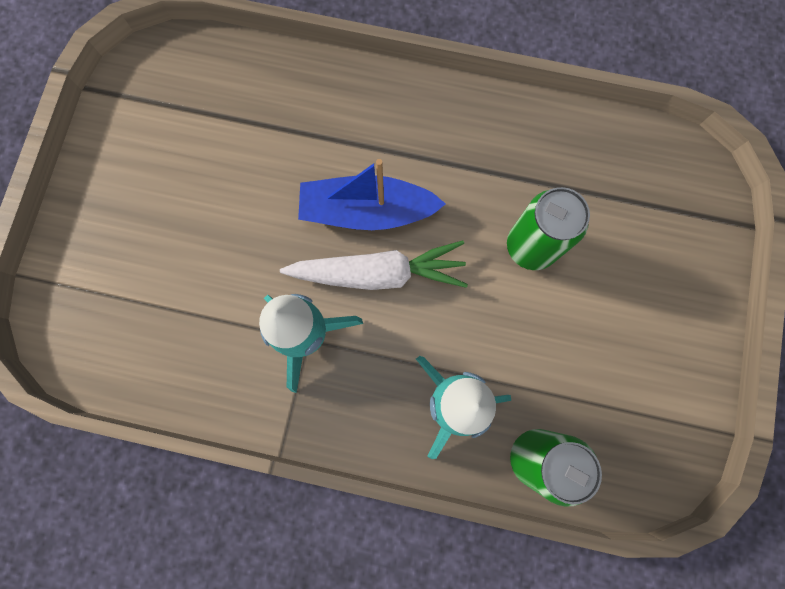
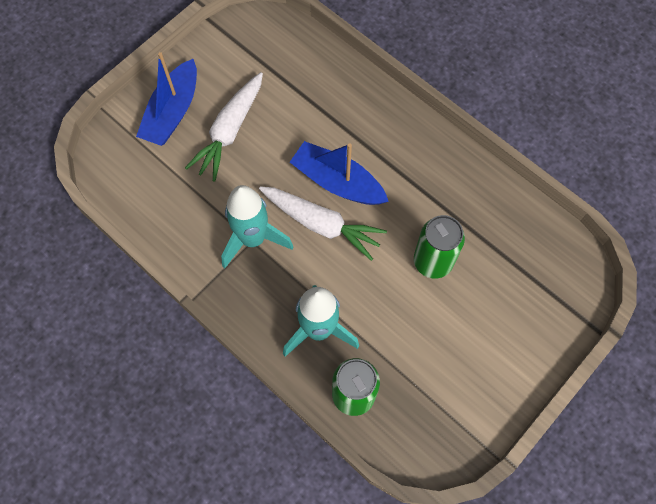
camera: 30 degrees right, 10 degrees down
(113, 231) = (172, 112): none -> blue boat
(199, 217) = (230, 131): none -> white carrot

